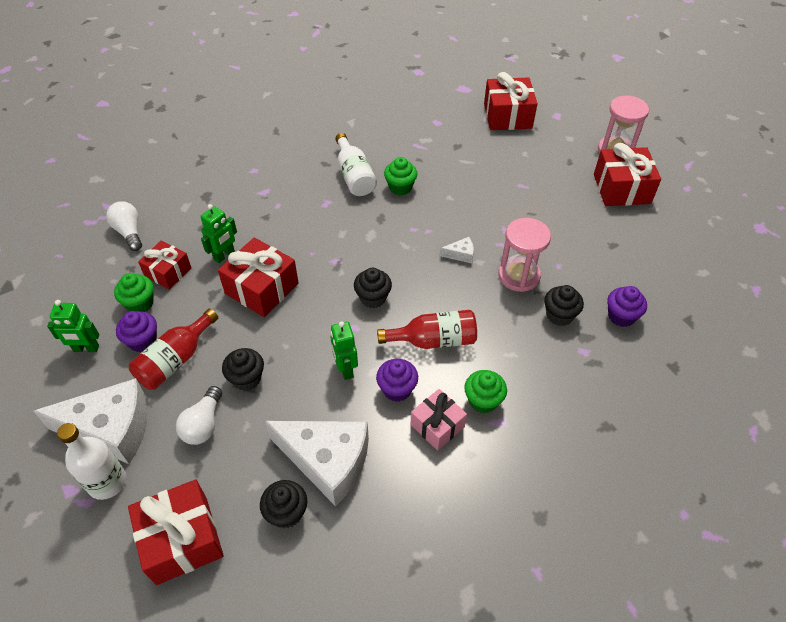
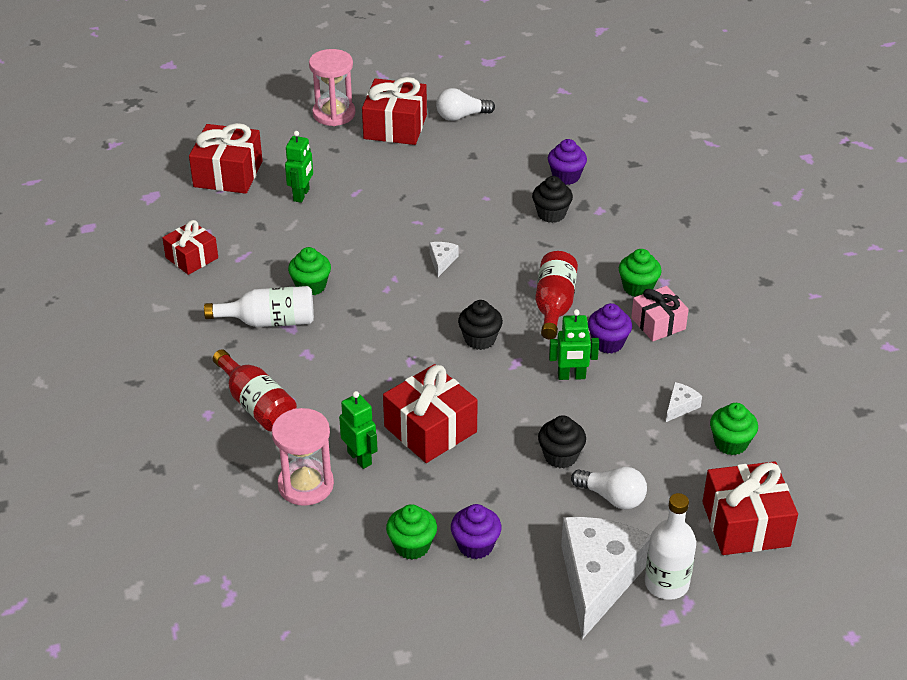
camera: 75 degrees left, 10 degrees down
(86, 348) = (469, 602): green robot -> green robot (301, 195)
(129, 232) = (272, 553): white light bulb -> white light bulb (461, 116)
(168, 272) = (367, 515): red gift -> red gift (192, 258)
(175, 360) = (515, 516): red bottle -> red bottle (256, 405)
(286, 513) = (730, 443): black cupcake -> green cupcake
(327, 461) = (680, 406): white cheese -> white cheese, size x0.40
(519, 276) = (489, 227): pink hourglass -> pink hourglass (306, 485)

